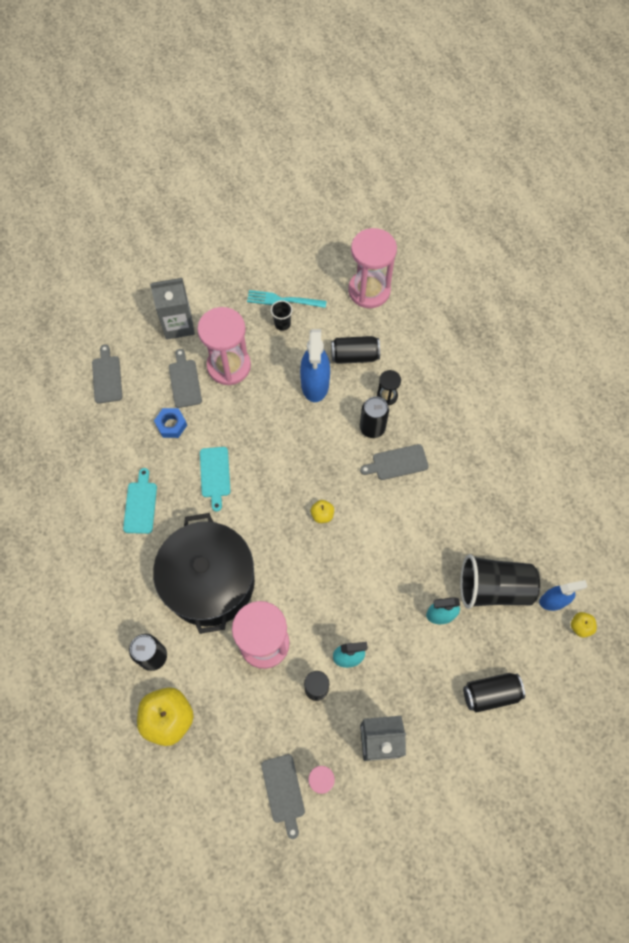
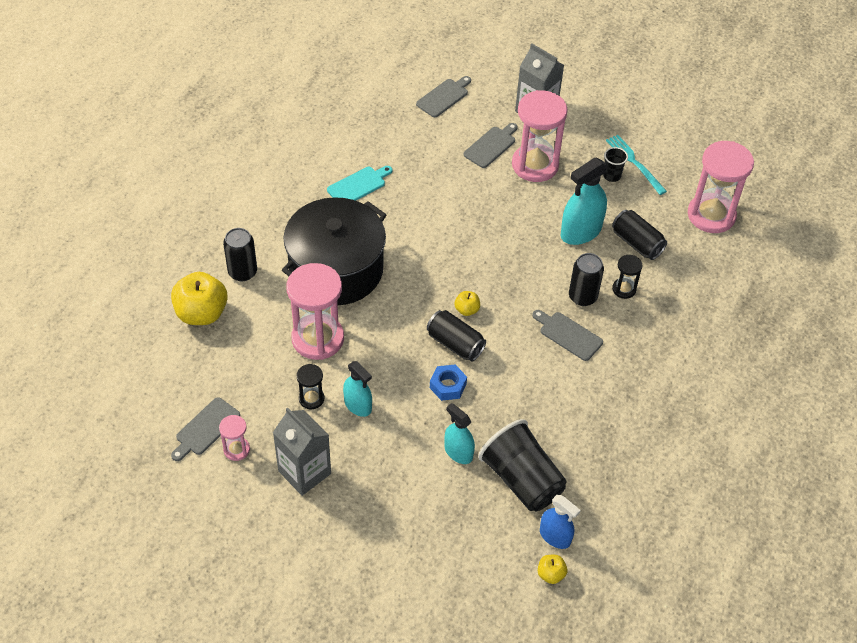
camera: 50 degrees right, 15 degrees down
(171, 425) = (444, 161): blue nut -> blue nut (448, 386)
(215, 475) = (430, 216): turquoise cutting board -> none
(315, 384) = (581, 232): blue spray bottle -> turquoise spray bottle
(490, 694) = (420, 535): black can -> black can (455, 344)

